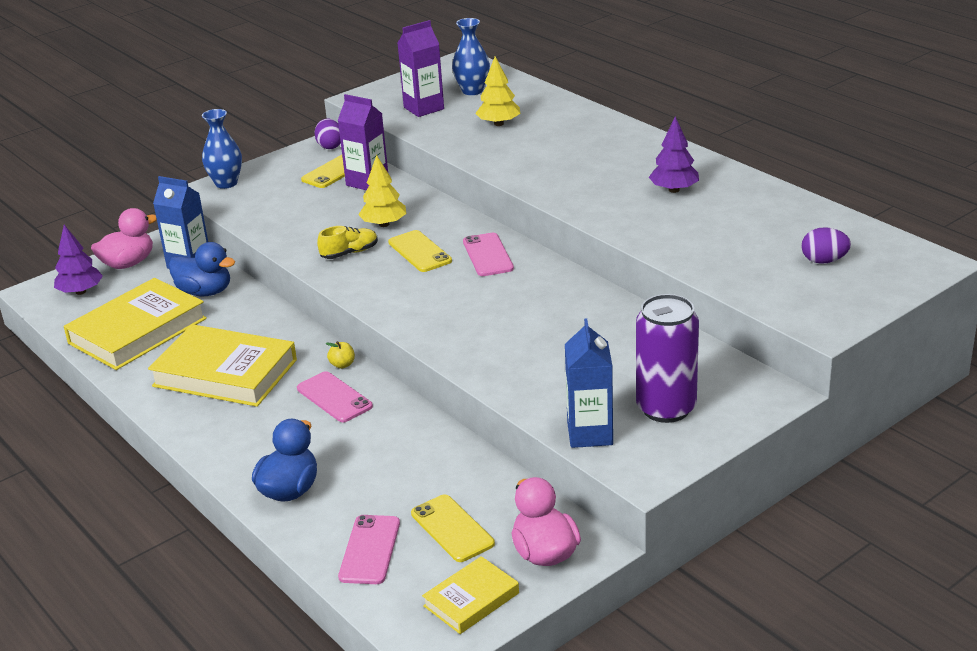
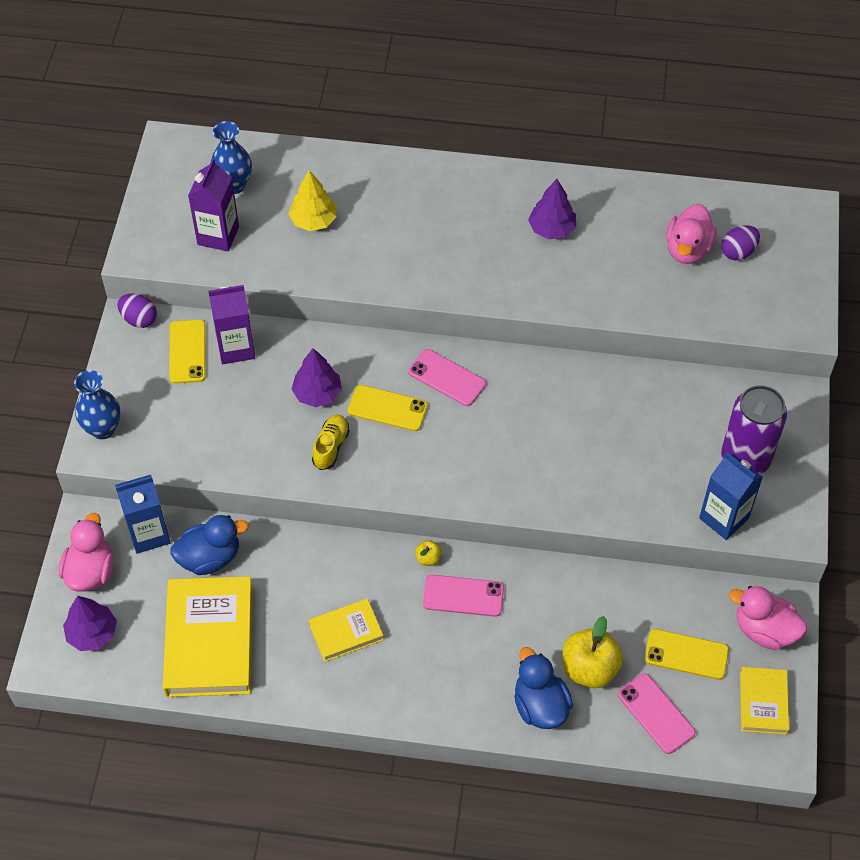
camera: 45 degrees left, 25 degrees up
(225, 373) = (346, 632): yellow book -> yellow book, size x0.53
(361, 491) = (589, 669): none -> yellow apple
(384, 224) = (317, 393): yellow tree -> purple tree
(777, 242) = (688, 249): none -> pink duck

